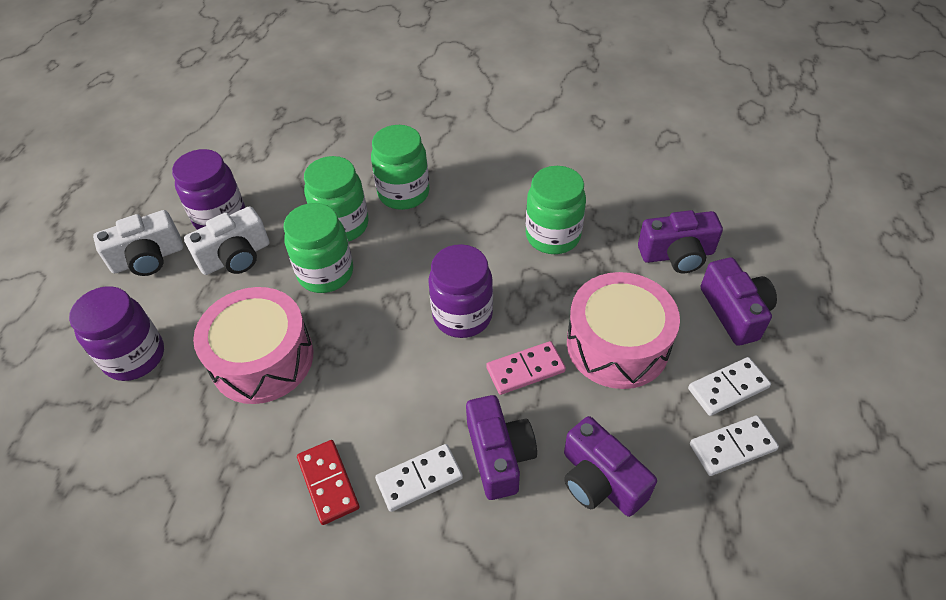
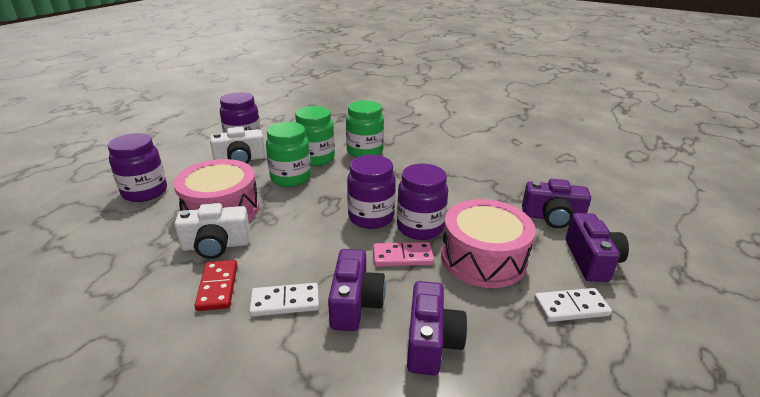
camera: 15 degrees right, 20 degrees down
(148, 258) = (188, 151): white camera -> white camera (216, 245)
(529, 316) = (420, 227): none -> purple jar
(553, 236) = (458, 190): green jar -> none
(600, 481) = (431, 342): purple camera -> purple camera turned 150 degrees counterclockwise
(732, 447) = (562, 349): white domino -> none

